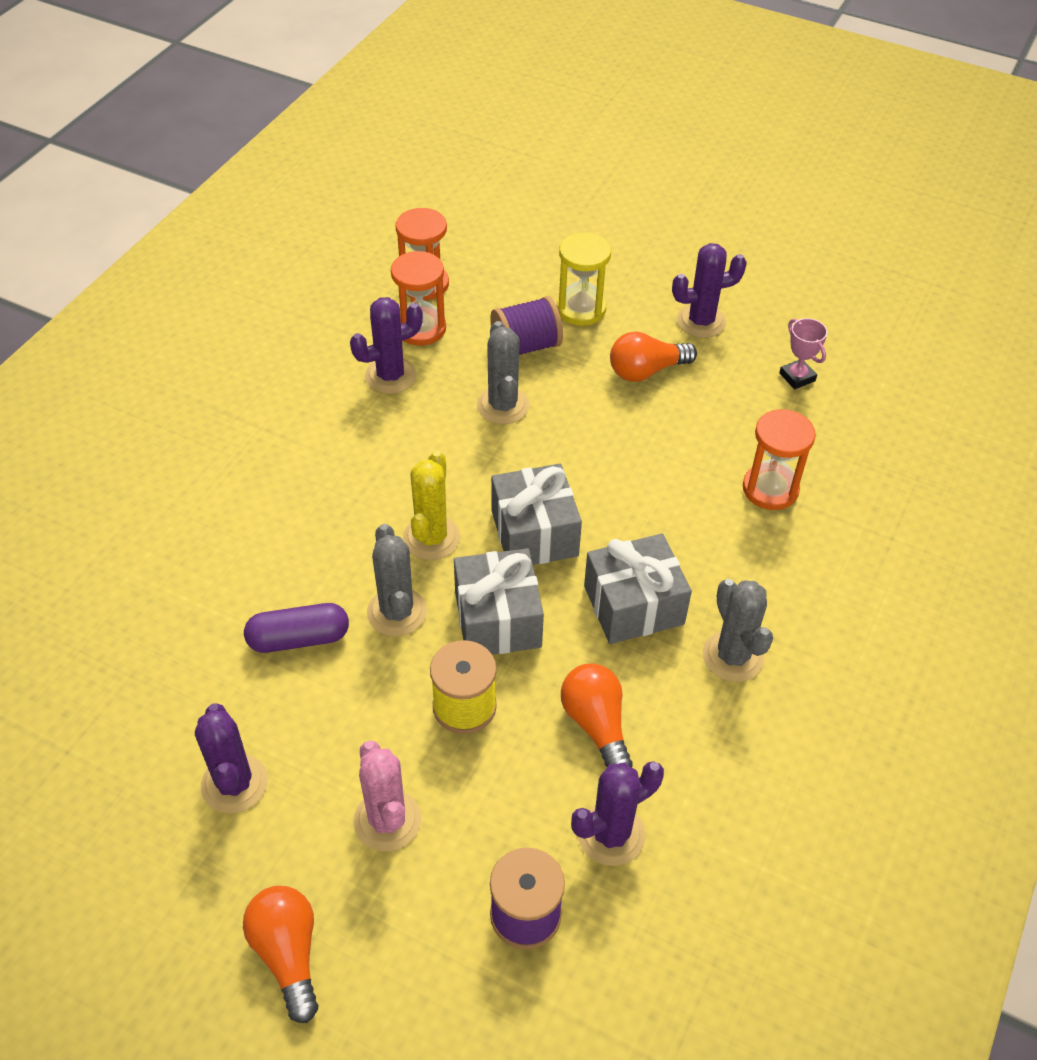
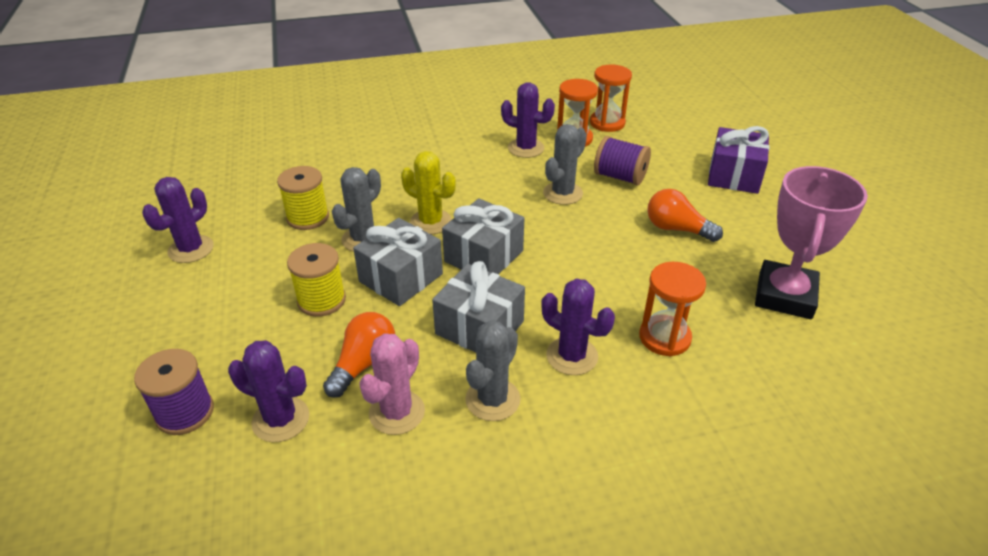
camera: 50 degrees right, 10 degrees down
(288, 954) = (90, 329): orange light bulb -> none
(299, 639) = (308, 217): purple capsule -> yellow spool
(387, 820) = (211, 315): pink cactus -> pink cactus (397, 412)
(431, 538) = (431, 222): yellow cactus -> yellow cactus turned 60 degrees clockwise
(581, 309) = (682, 179): yellow hourglass -> none
(616, 272) = (734, 175): none -> purple gift
(701, 321) = (756, 228): purple cactus -> purple cactus (572, 356)
(797, 377) = (784, 295): pink trophy -> pink trophy, size x2.22

